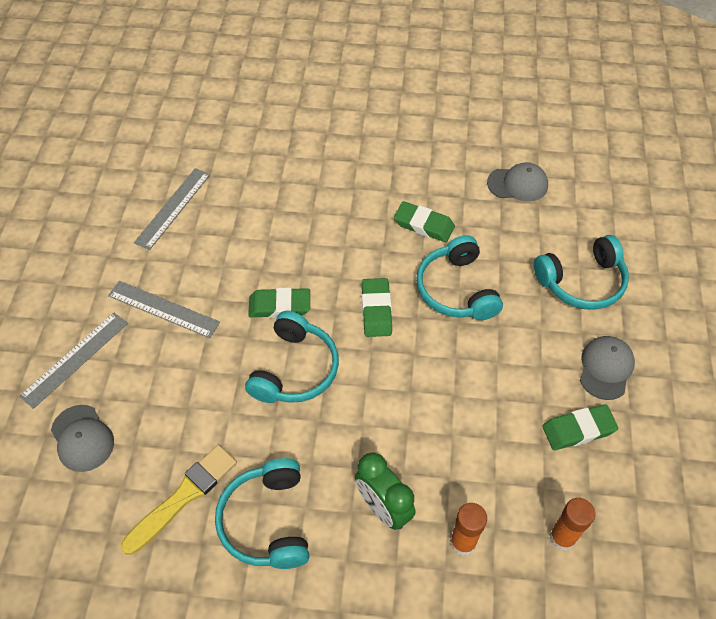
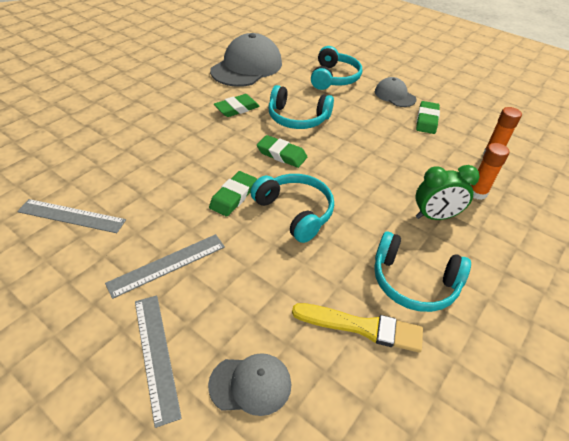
camera: 60 degrees left, 10 degrees down
(173, 208) = (71, 216): grey ruler -> grey ruler turned 45 degrees counterclockwise
(183, 496) = (362, 327): yellow brush -> yellow brush turned 120 degrees clockwise
(518, 184) = (247, 67): grey cap -> grey cap, size x1.94

